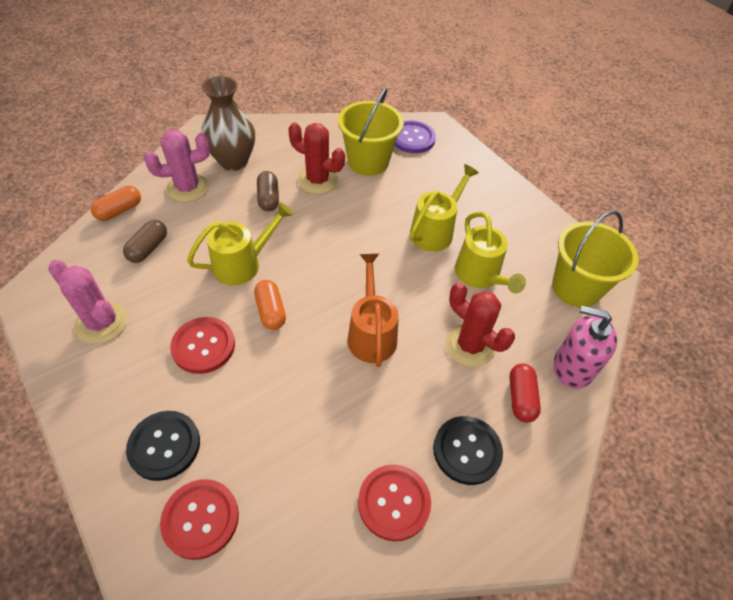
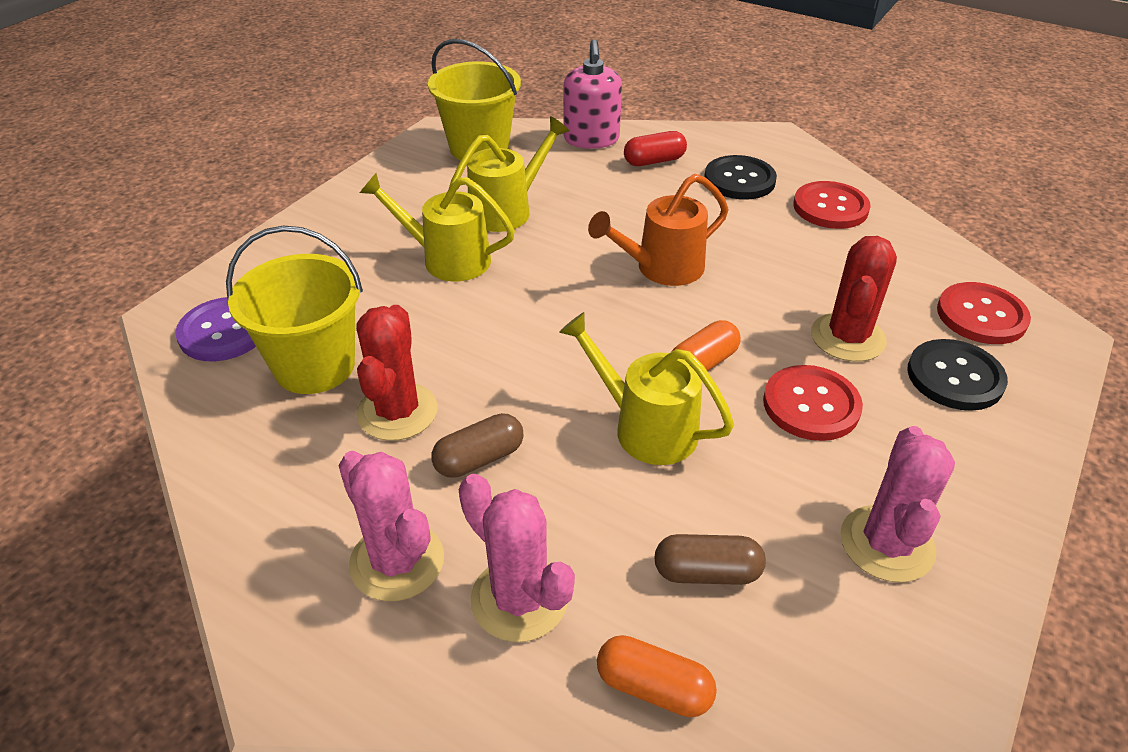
camera: 110 degrees left, 10 degrees down
(233, 161) = (397, 561): brown vase -> pink cactus
(470, 345) = (617, 199): red cactus -> red cactus (847, 337)

